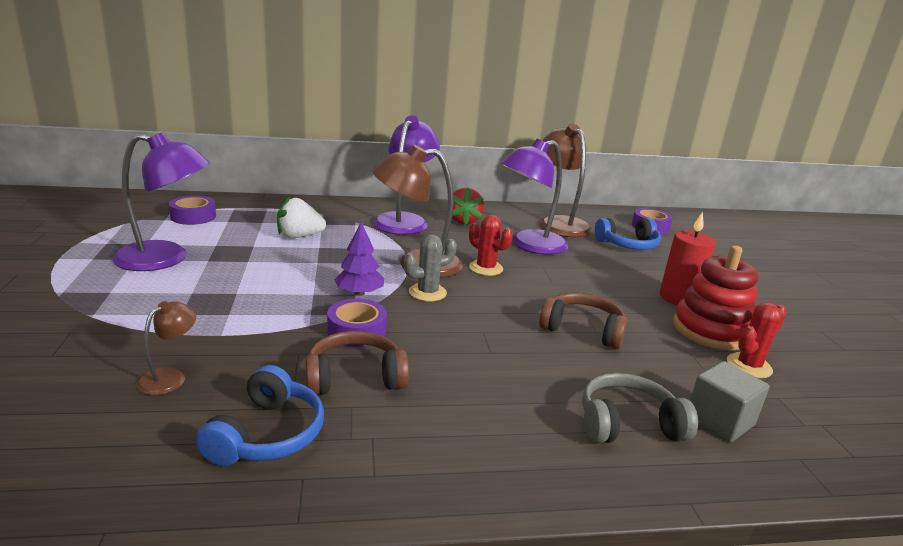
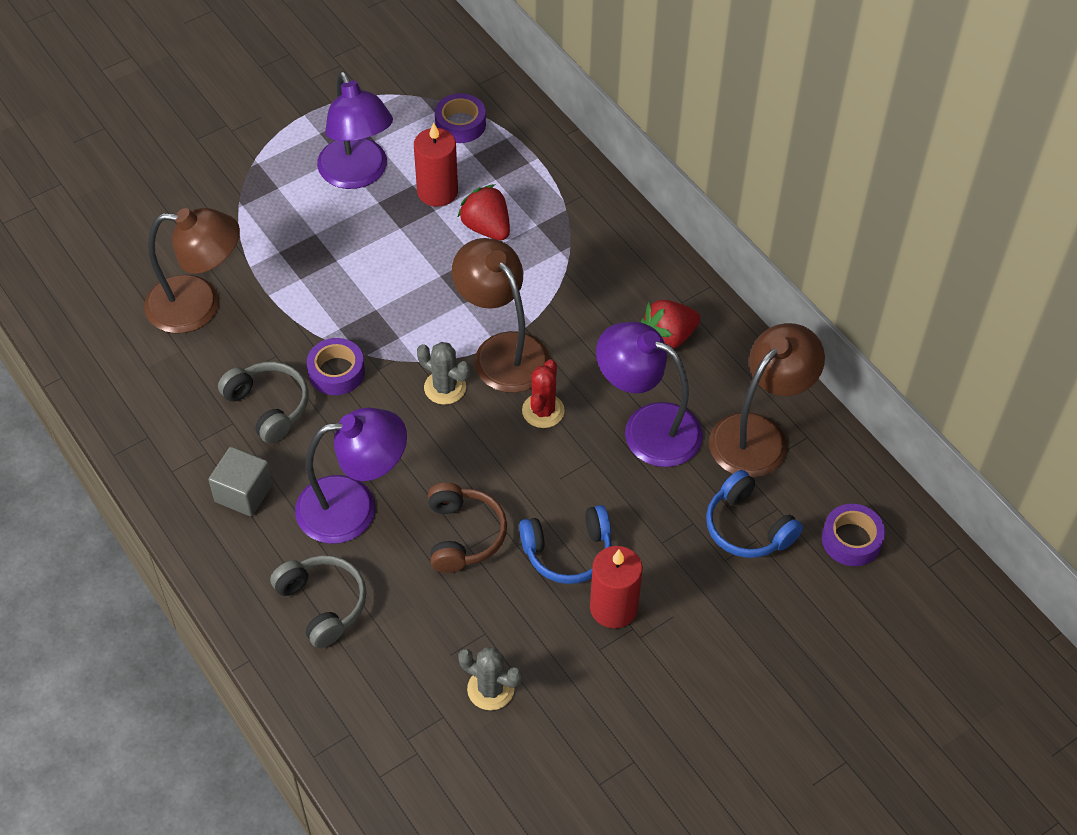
camera: 65 degrees right, 30 degrees up
(170, 377) = (199, 305): brown lamp -> brown lamp, size x2.12
(238, 240) = (437, 192): none -> red candle
(267, 434) = (175, 395): blue headphones -> blue headphones (568, 552)
(299, 236) = (486, 228): white strawberry -> red strawberry
(355, 377) = (268, 406): brown headphones -> grey headphones
(359, 293) = (403, 339): purple tree -> none
(404, 220) = (615, 285): purple lamp -> purple lamp (354, 507)
(711, 330) = (549, 648): red stacking toy -> none
(719, 420) = (371, 670): grey cube -> grey cube (243, 493)
(749, 366) = (490, 689): red cactus -> grey cactus

